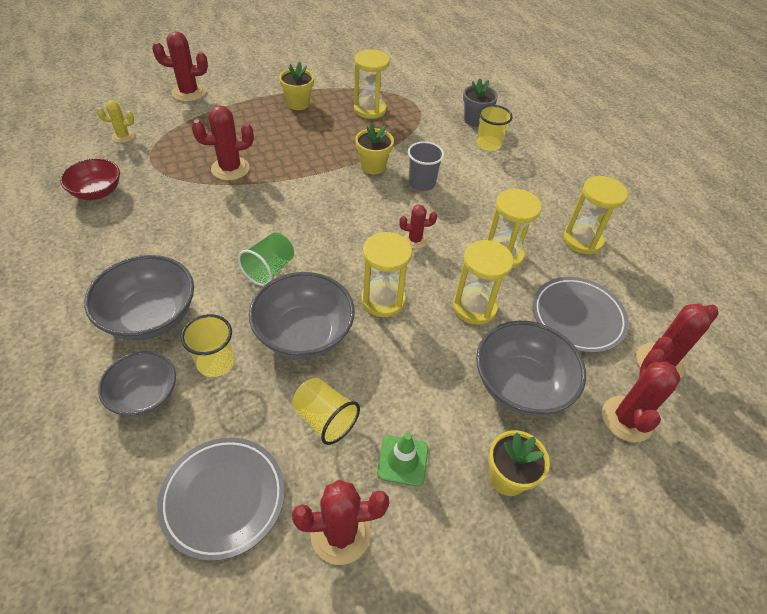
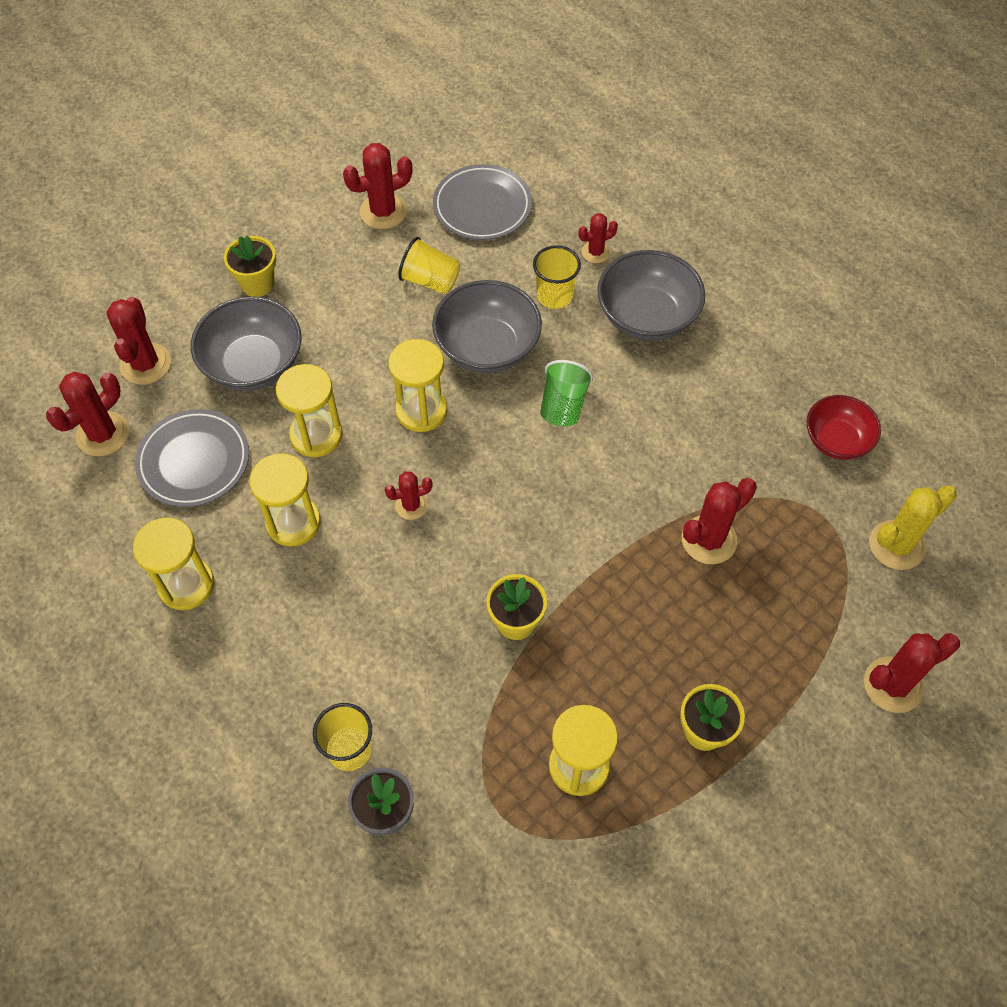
camera: 165 degrees right, 10 degrees up
(123, 136) = (896, 545): yellow cactus -> yellow cactus, size x1.68
(145, 395) = (595, 252): grey bowl -> red cactus
(402, 460) = (351, 270): green traffic cone -> none
(421, 183) = (433, 613): grey cup -> none

